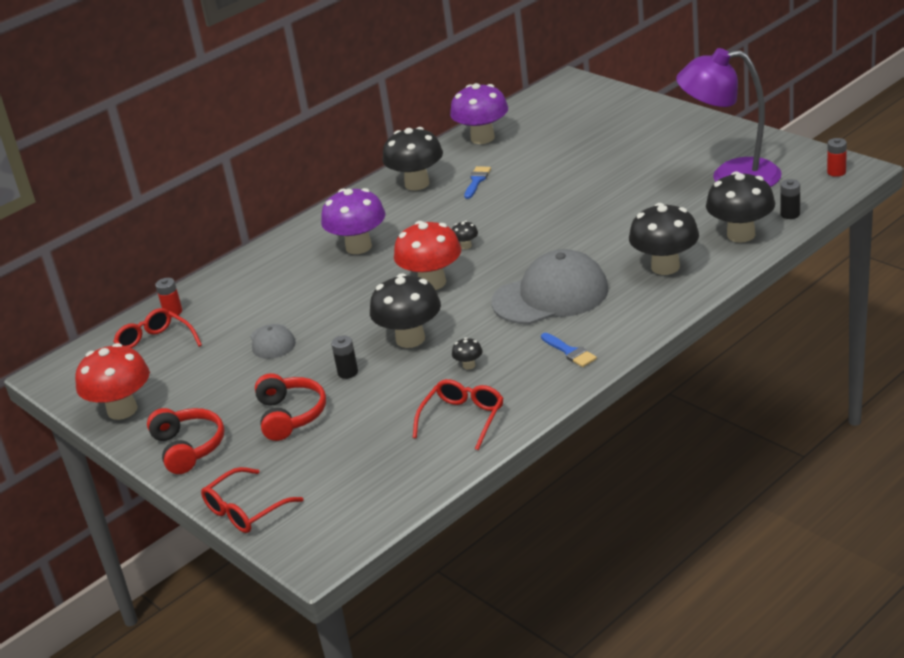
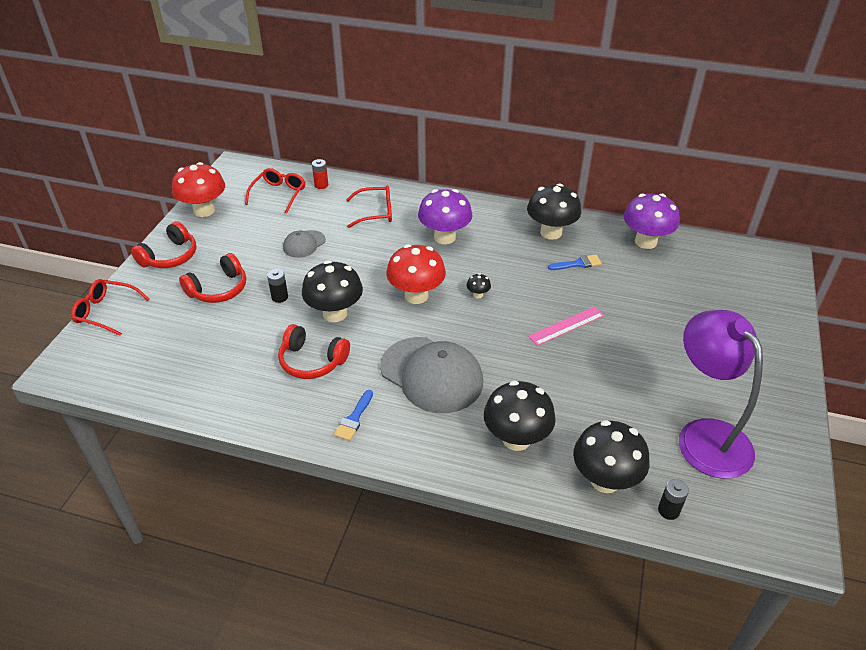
camera: 55 degrees right, 10 degrees up
(463, 419) = (240, 385): red glasses -> red glasses (376, 212)
(469, 365) = (312, 361): black mushroom -> red headphones
(553, 208) = (566, 326): none -> pink ruler
(836, 172) = (781, 526): red battery -> none

